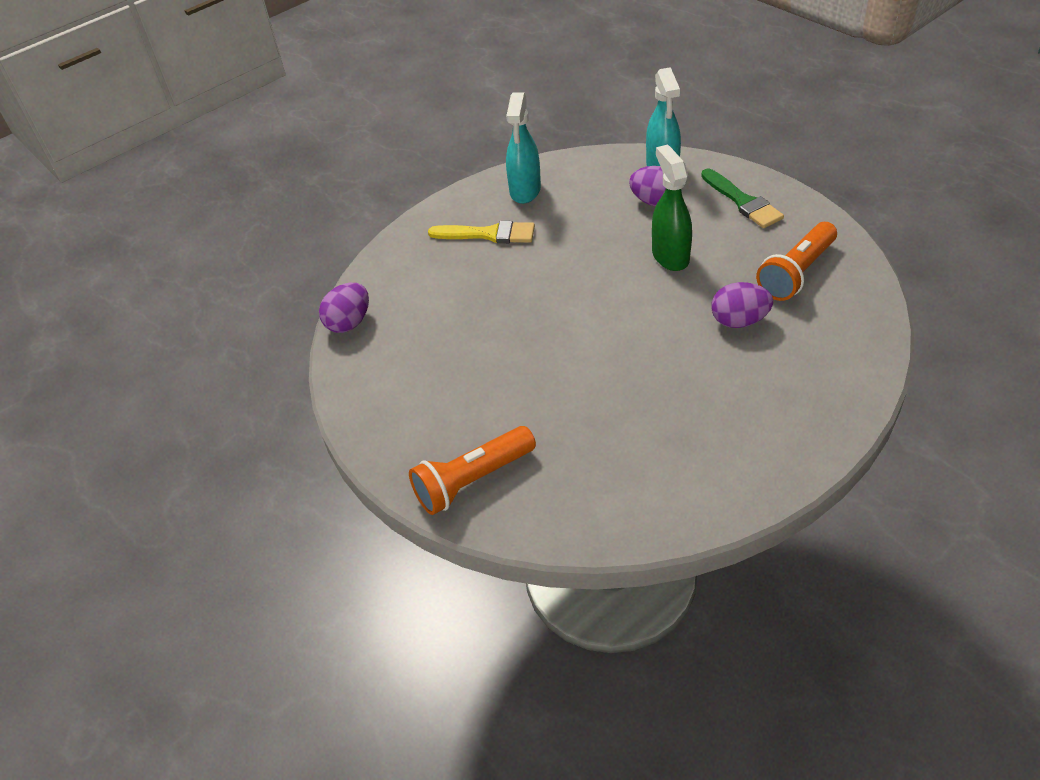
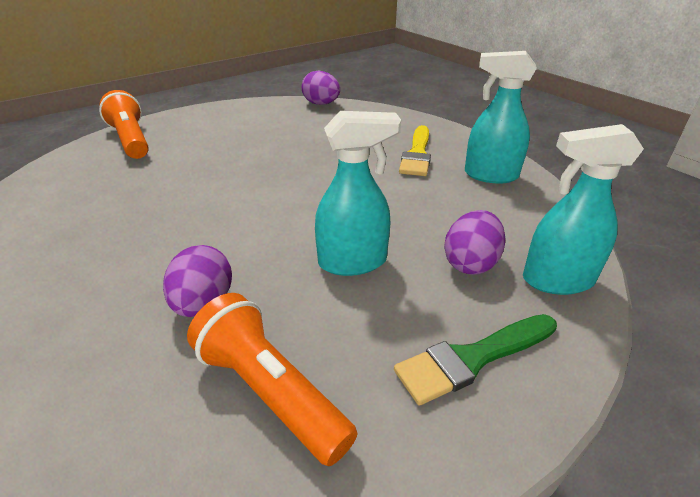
camera: 90 degrees right, 10 degrees down
(670, 256) = (353, 262): green spray bottle -> turquoise spray bottle

